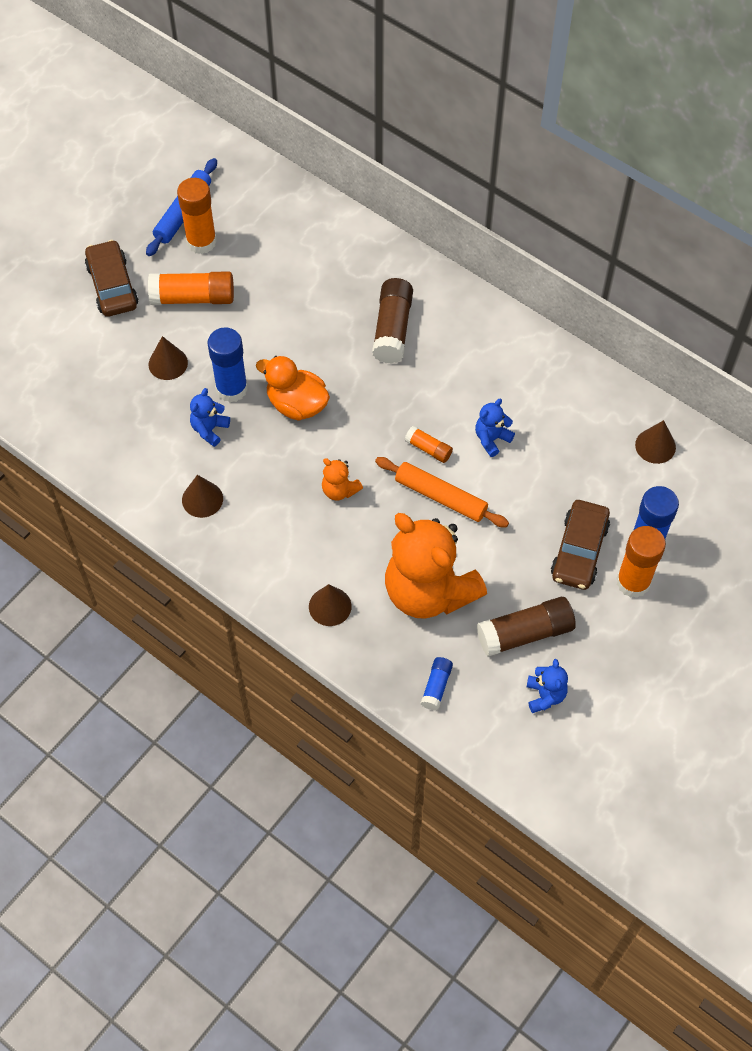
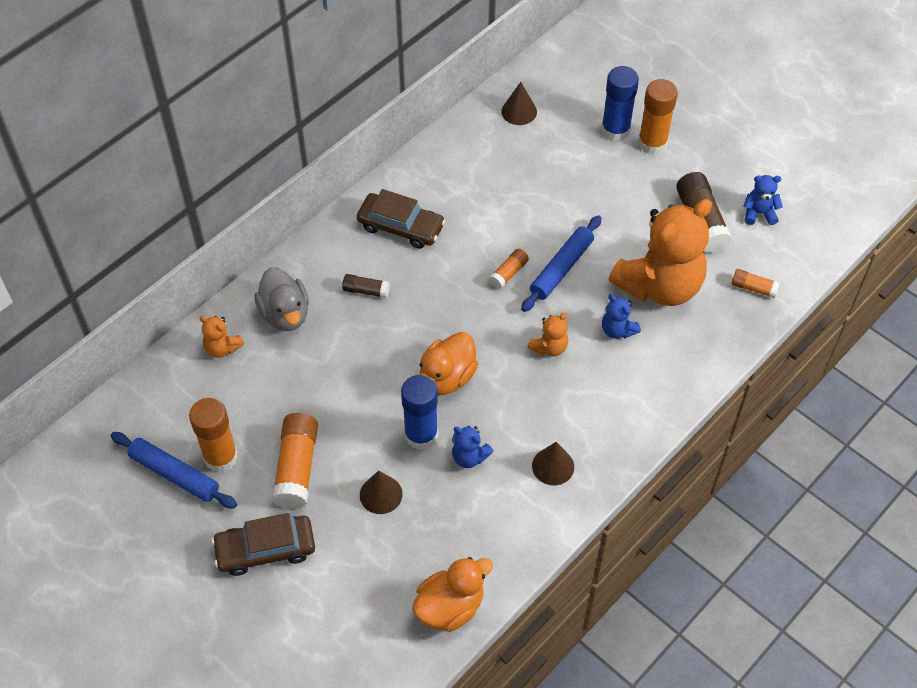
camera: 85 degrees left, 5 degrees down
(57, 425) = (450, 607): none -> orange duck
(316, 226) = (222, 348): none -> orange teddy bear
(330, 606) = (674, 363): brown cone -> none
(358, 268) = (285, 314): none -> grey duck
(392, 329) = (366, 291): brown glue stick -> brown glue stick, size x0.54
(436, 686) = (753, 288): blue glue stick -> orange glue stick
(440, 496) = (561, 268): orange rolling pin -> blue rolling pin
(491, 439) = (502, 224): blue teddy bear -> blue teddy bear (617, 330)
(579, 550) = (621, 175): brown car -> brown car (401, 227)

